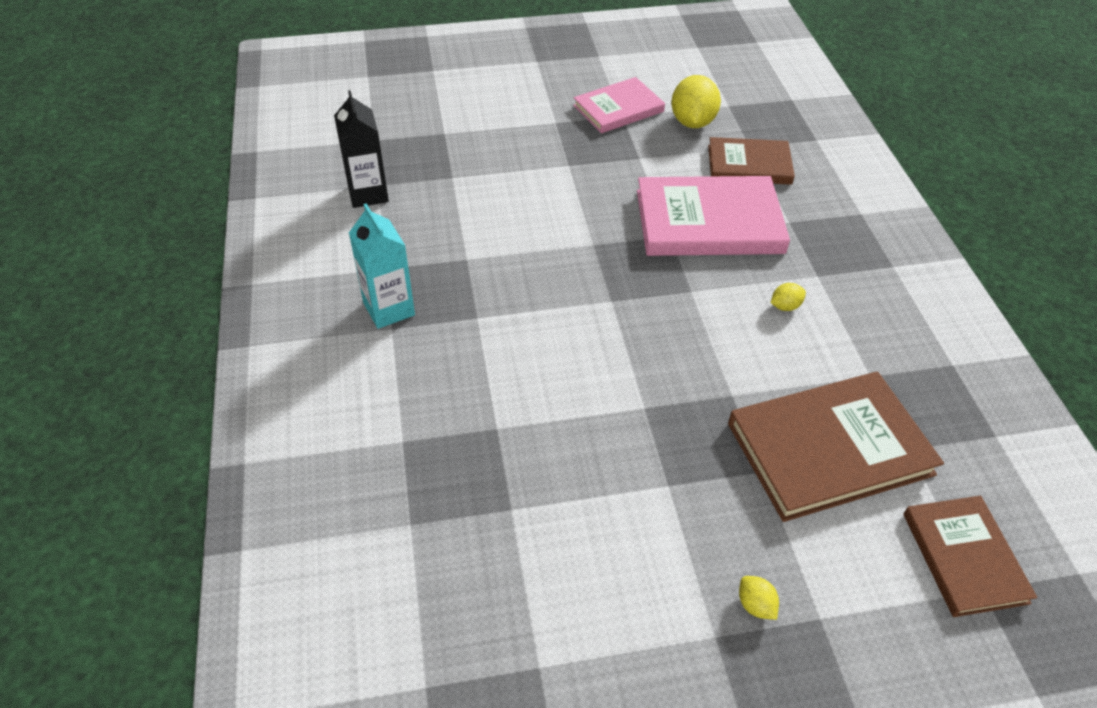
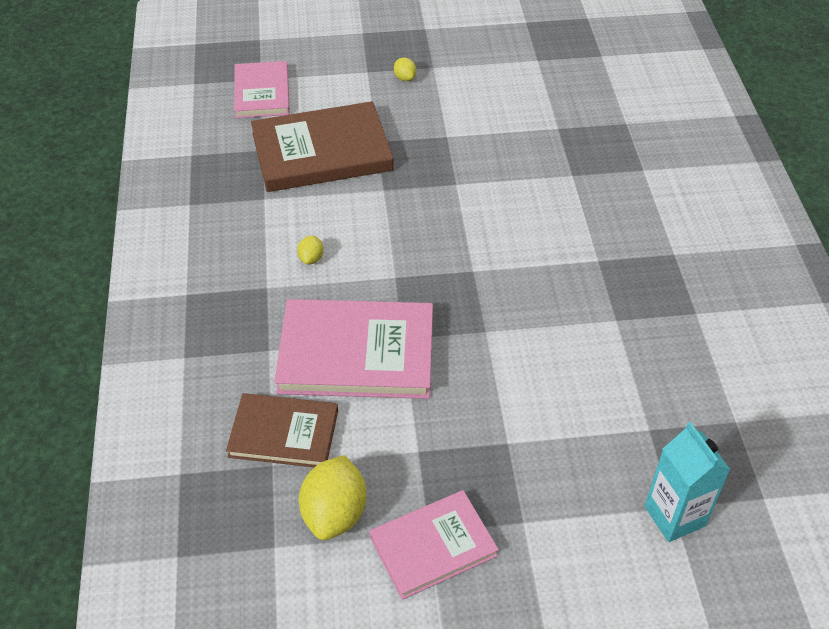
camera: 175 degrees left, 0 degrees up
(368, 194) = (743, 408): black carton -> none
(389, 309) = (681, 271): turquoise carton -> turquoise carton (674, 516)
(785, 306) = (311, 258): yellow lemon -> yellow lemon turned 60 degrees counterclockwise
(964, 557) = (262, 93): brown book -> pink book

